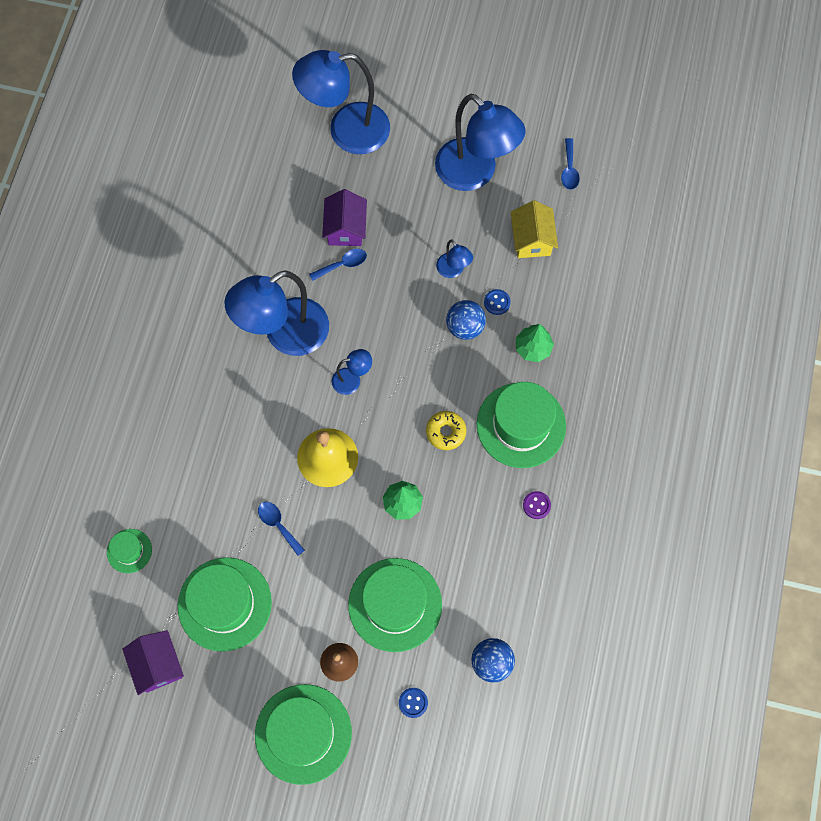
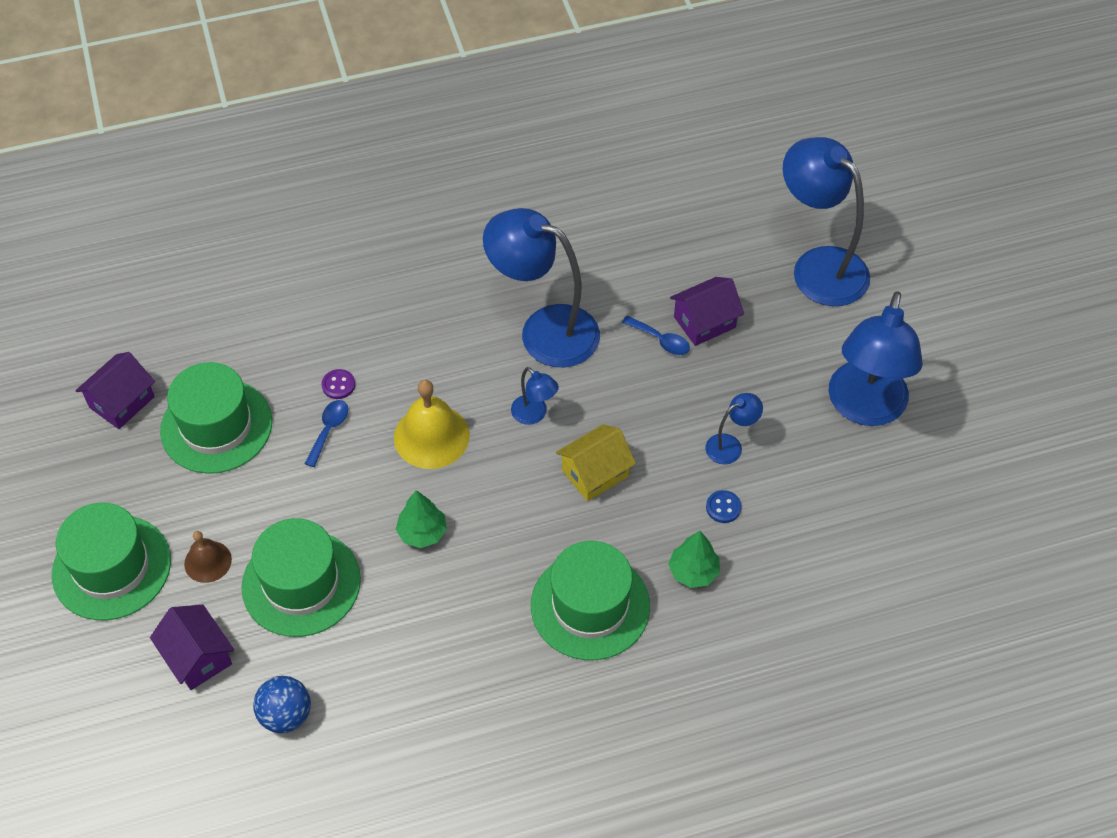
camera: 60 degrees right, 15 degrees down
(129, 551) = (228, 319): green hat -> none
(413, 702) = (198, 657): blue button -> purple house
(446, 432) = (532, 533): yellow donut -> none
(453, 270) = (730, 445): blue lamp -> blue lamp turned 150 degrees counterclockwise
(465, 327) = (670, 490): blue ball -> none
(532, 239) = (827, 504): yellow house -> yellow house (595, 473)
(536, 505) = (502, 670): purple button -> purple button (338, 385)
(569, 169) = (946, 500): blue spoon -> none

